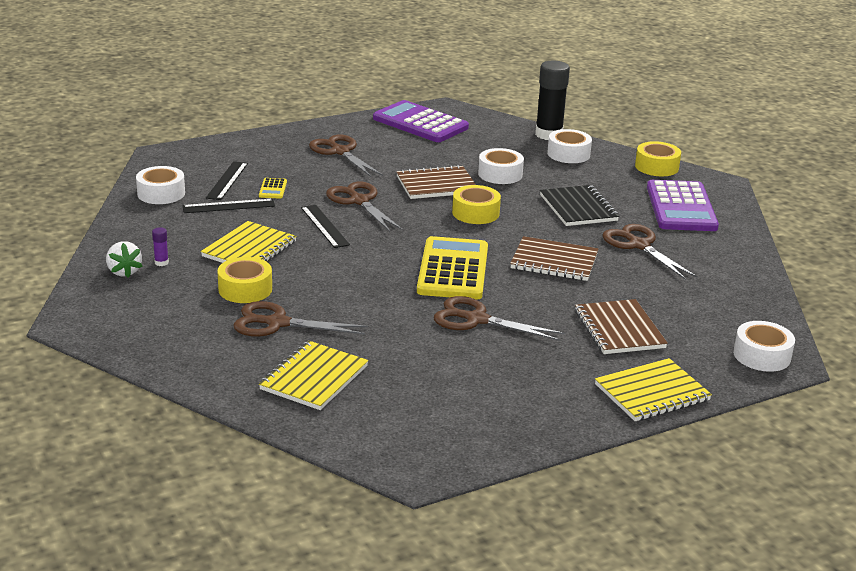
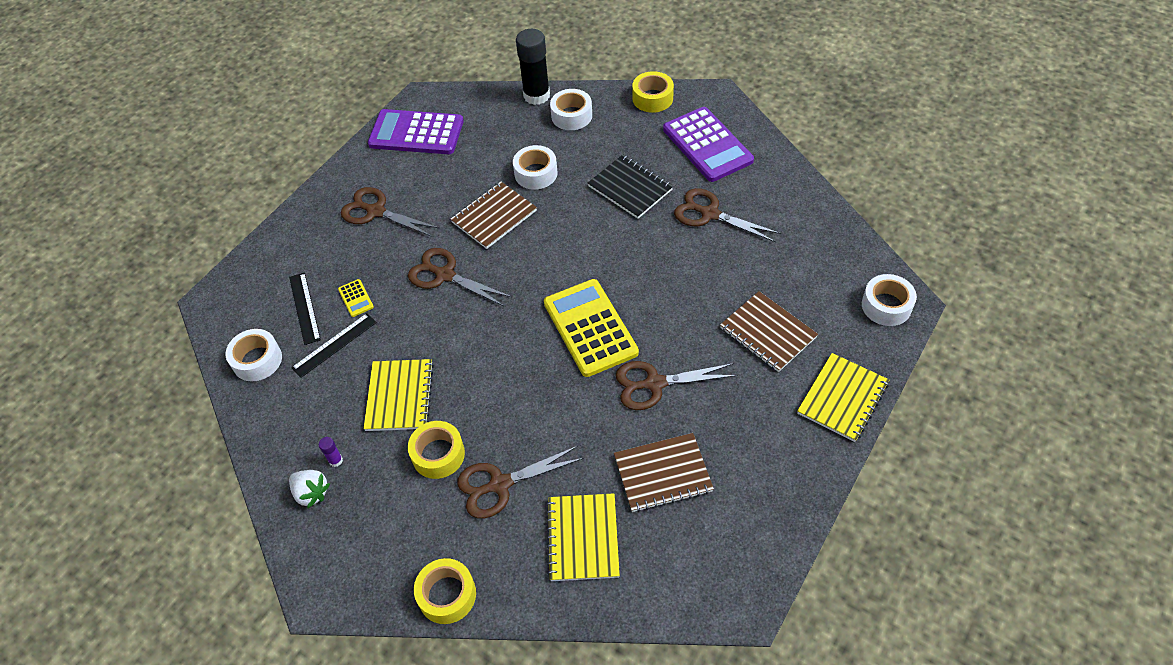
camera: 25 degrees left, 25 degrees up
(324, 226) = (441, 327): black ruler -> none
(475, 213) = (554, 239): yellow tape -> yellow tape (447, 595)
(554, 261) = (660, 271): brown notebook -> brown notebook (662, 473)

